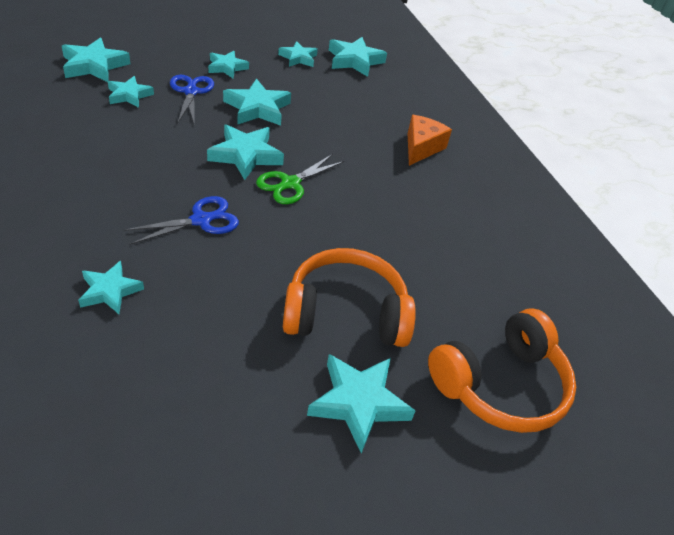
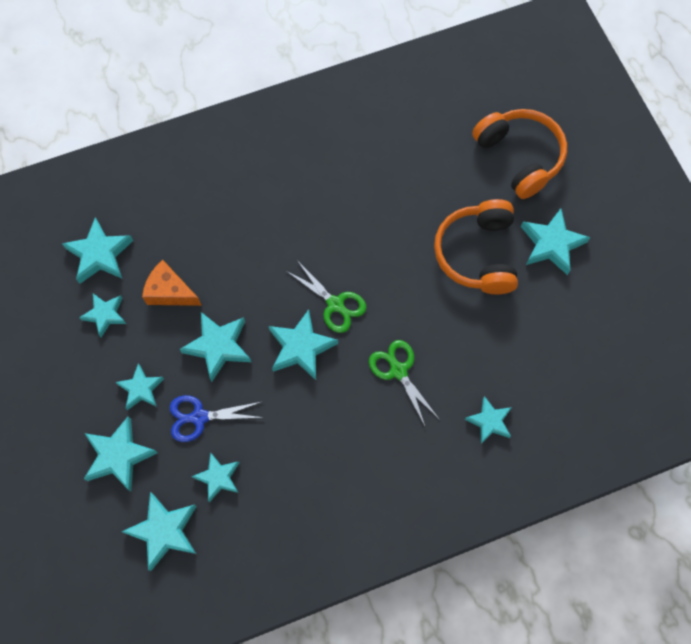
camera: 85 degrees left, 25 degrees up
(171, 52) = (119, 455): none -> turquoise star
(201, 220) = (398, 371): blue scissors -> green scissors
(421, 148) = (258, 192): orange cheese -> orange cheese (170, 292)

